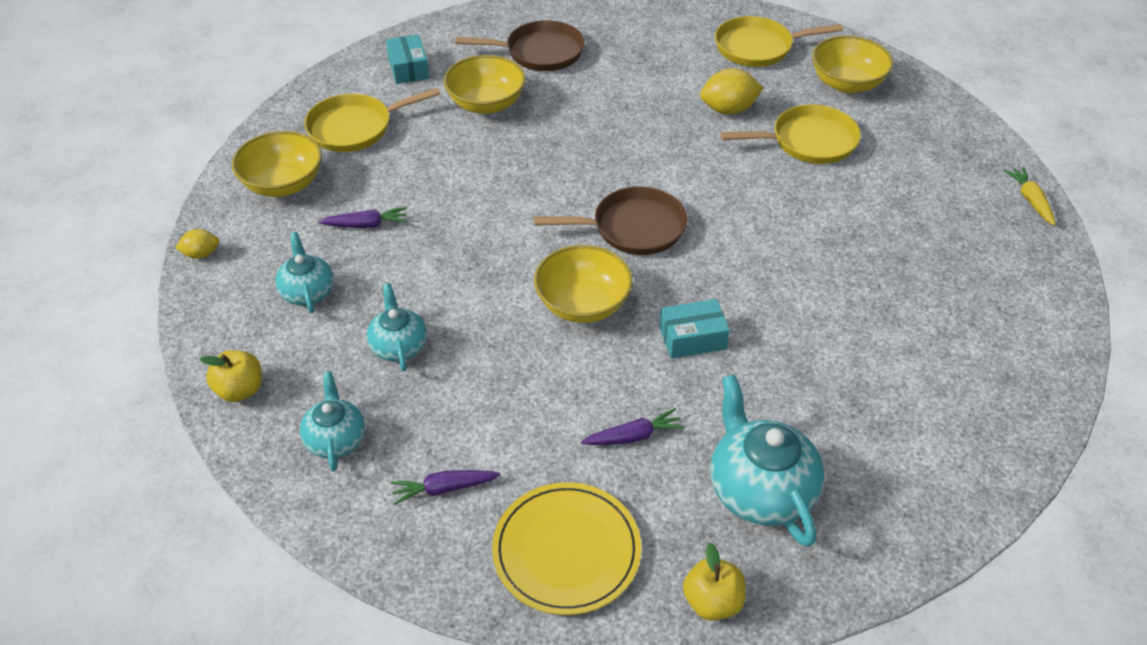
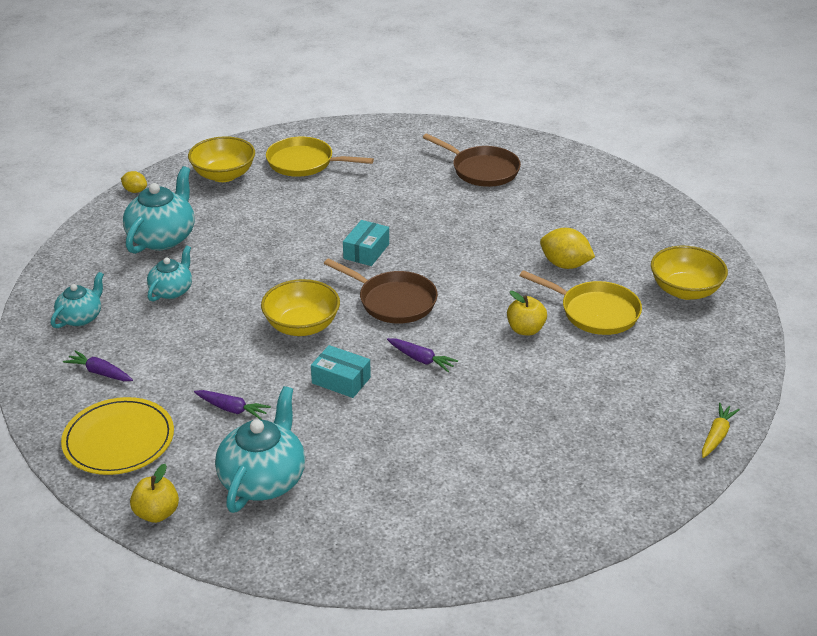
camera: 40 degrees right, 10 degrees down
(240, 390) = (68, 268): yellow apple -> yellow apple (525, 329)
(307, 292) = (162, 238): turquoise teapot -> turquoise teapot, size x1.67
(366, 225) = (239, 219): purple carrot -> purple carrot (421, 359)
(408, 68) = (382, 143): turquoise box -> turquoise box (366, 251)
(486, 104) = (402, 185): yellow bowl -> none
(758, 47) = (649, 236): yellow pan -> none

